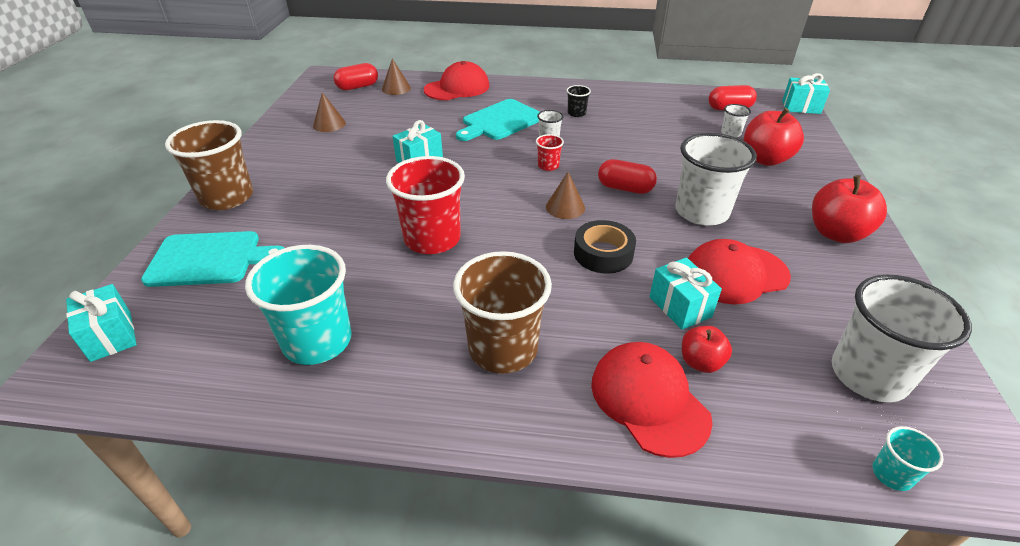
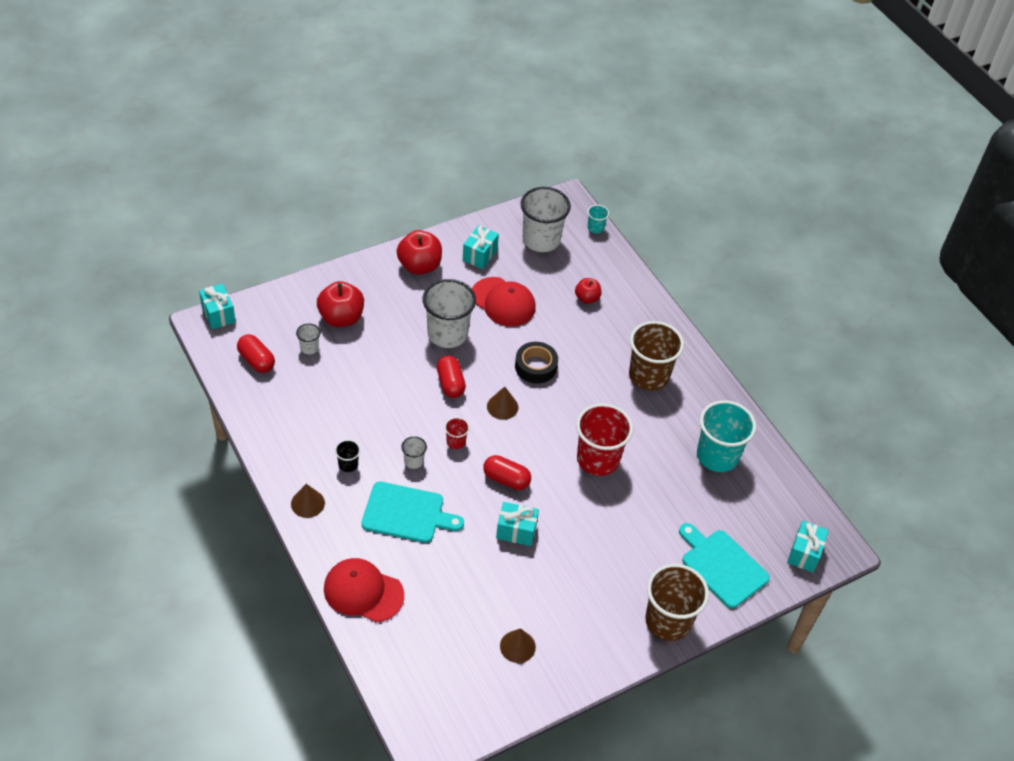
camera: 130 degrees left, 10 degrees up
(357, 87) = (428, 687): red capsule -> red capsule (506, 479)
(396, 88) = (405, 647): brown cone -> brown cone (307, 503)
(649, 400) = (627, 309): red cap -> none
(680, 307) = (553, 317): turquoise gift -> turquoise gift (480, 255)

